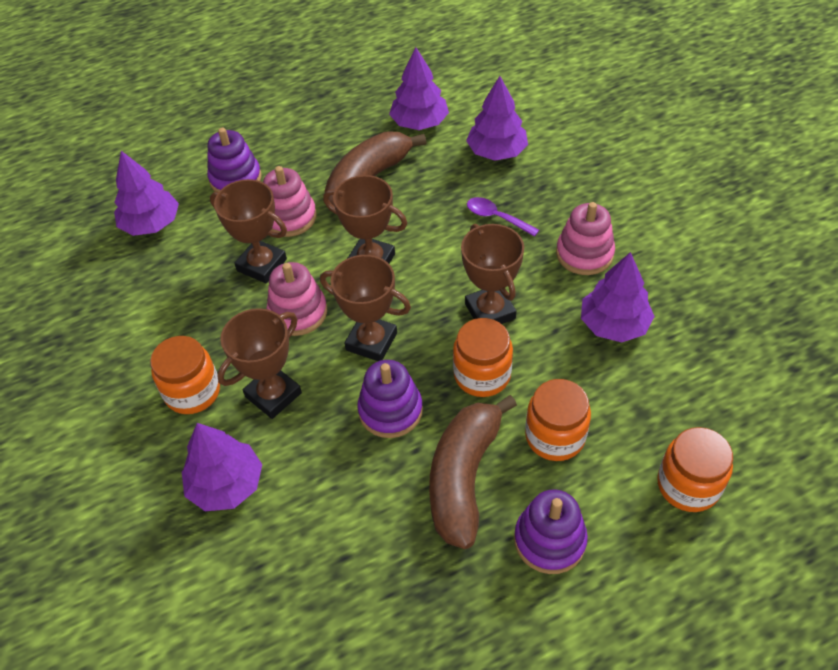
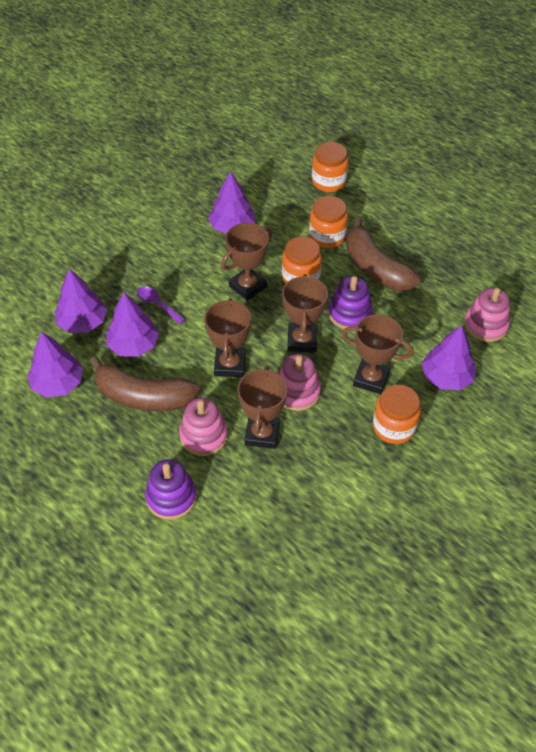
camera: 115 degrees left, 0 degrees up
(151, 224) = (250, 540): purple tree -> purple tree (133, 345)
(463, 477) = (375, 268): brown banana -> brown banana turned 60 degrees clockwise
(496, 217) = (157, 304): purple spoon -> purple spoon turned 120 degrees clockwise
(549, 540) = (391, 226): purple stacking toy -> none
(584, 254) = (176, 251): pink stacking toy -> pink stacking toy (485, 325)

